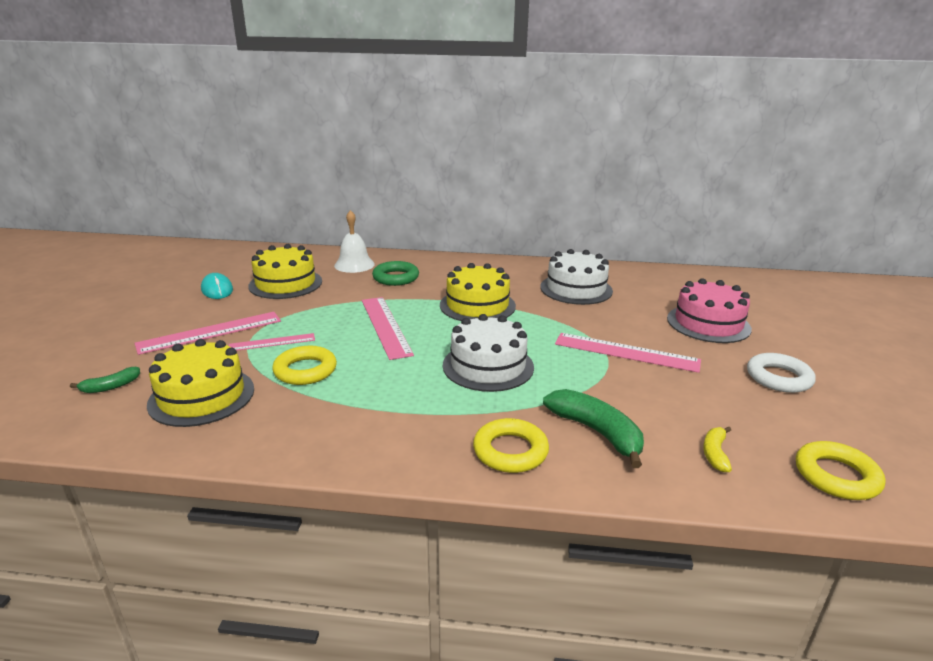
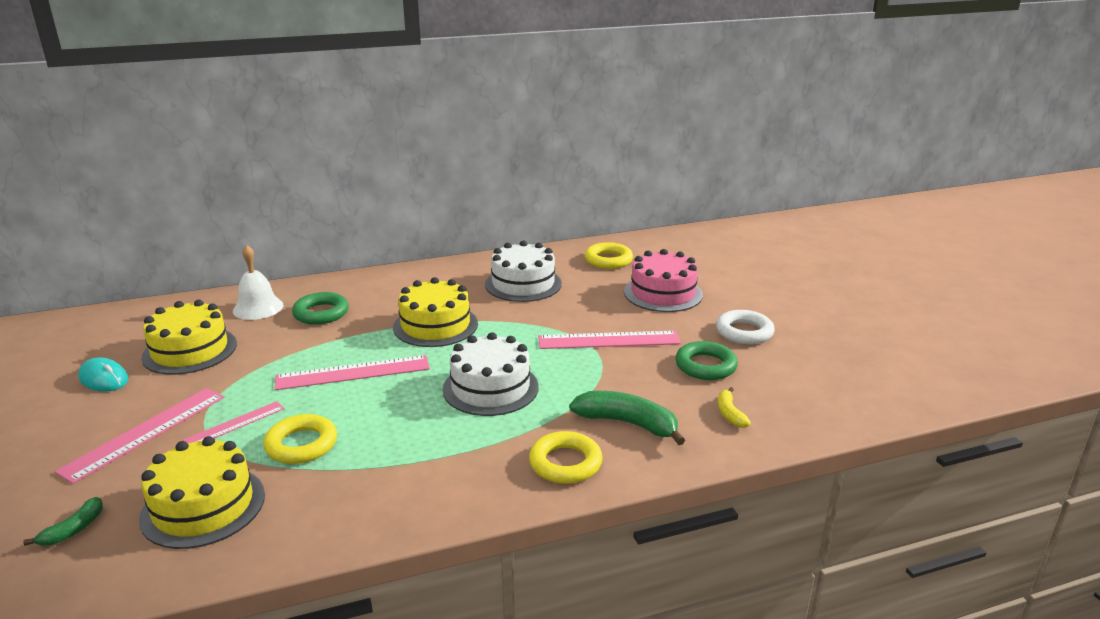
camera: 25 degrees left, 0 degrees up
(385, 326) = (353, 372): pink ruler -> pink ruler turned 60 degrees counterclockwise
(715, 399) = (705, 366): none -> green ring
(836, 476) = (822, 405): yellow ring -> yellow ring (608, 260)

